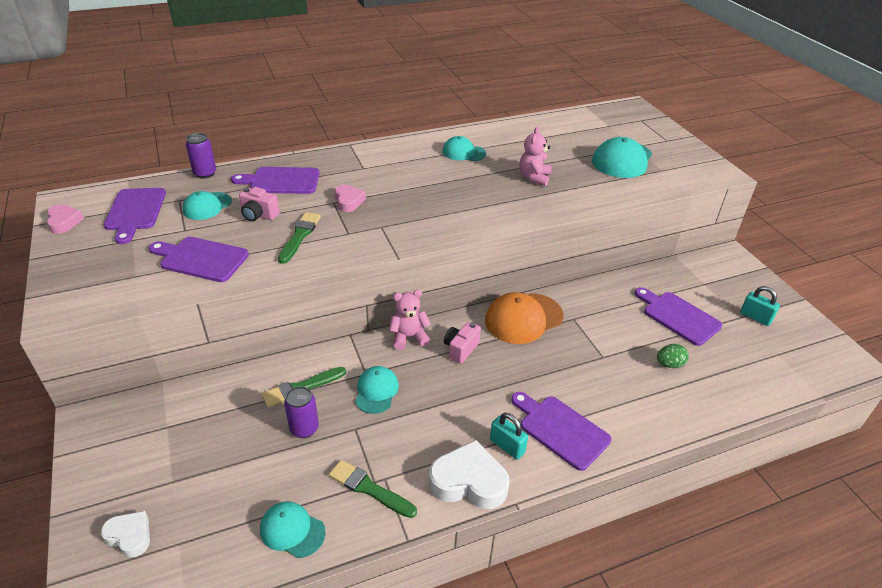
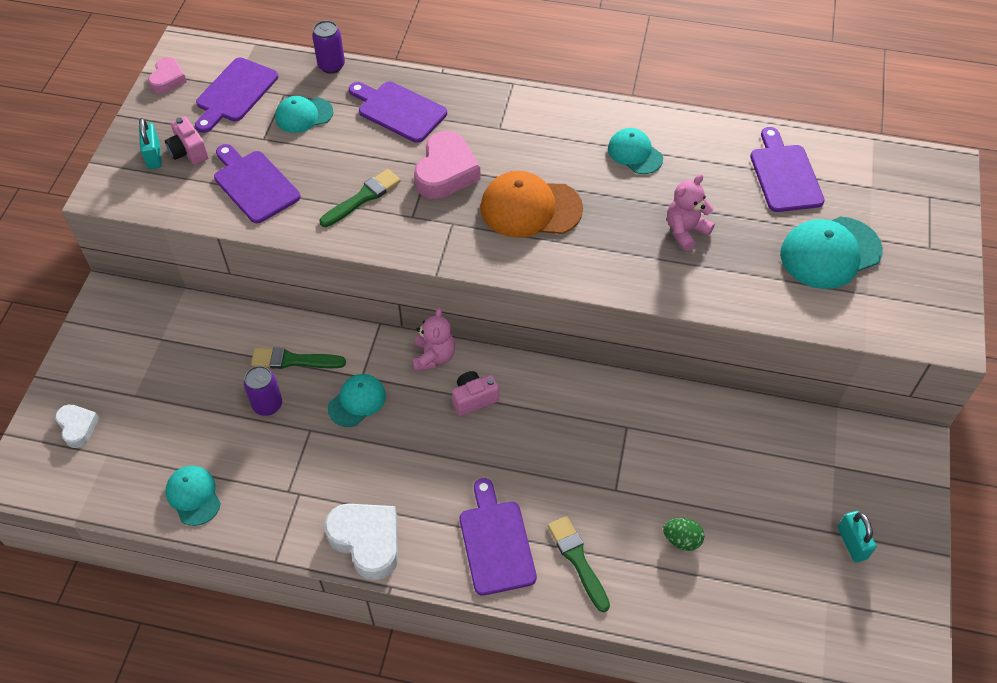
camera: 35 degrees right, 15 degrees up
(259, 215) = (343, 150): pink camera -> pink camera (188, 152)
(348, 201) = (446, 172): pink heart -> pink heart, size x1.71
(369, 488) = (279, 496): green brush -> green brush (577, 560)
(409, 337) = (434, 357): pink teddy bear -> pink teddy bear turned 75 degrees clockwise
(507, 446) = (430, 528): turquoise padlock -> turquoise padlock (154, 156)
(523, 318) = (571, 397): orange cap -> orange cap (530, 208)
(678, 316) = (754, 490): purple cutting board -> purple cutting board (785, 175)

